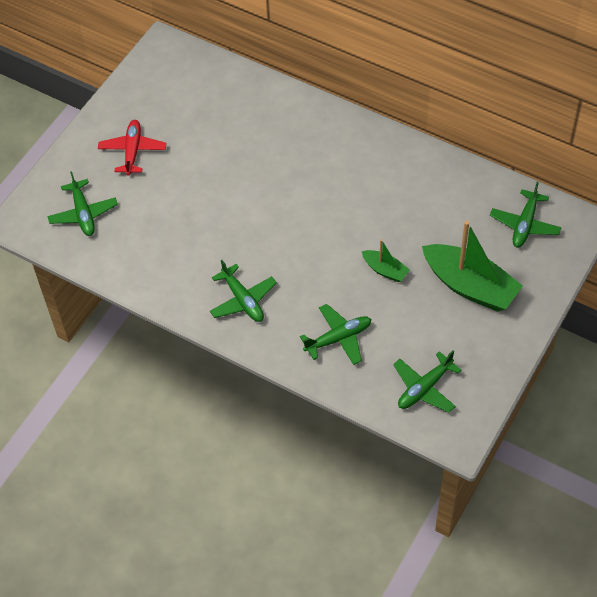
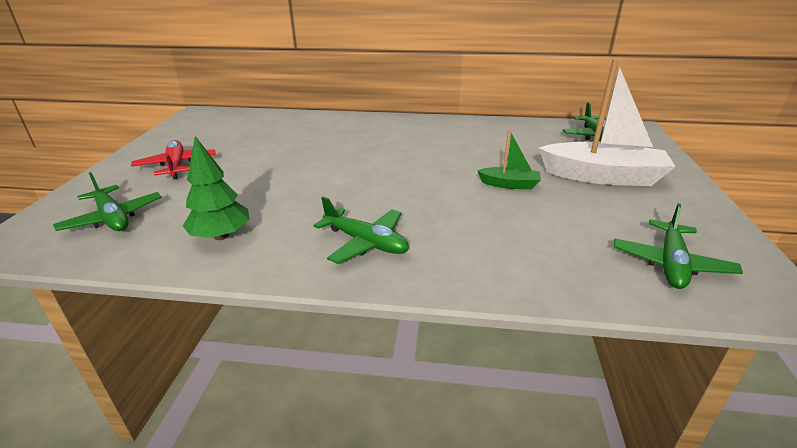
camera: 25 degrees left, 25 degrees down
(152, 260) = (221, 236): none -> green tree
(338, 338) = (516, 246): green plane -> none
(470, 286) = (602, 176): green boat -> white boat

